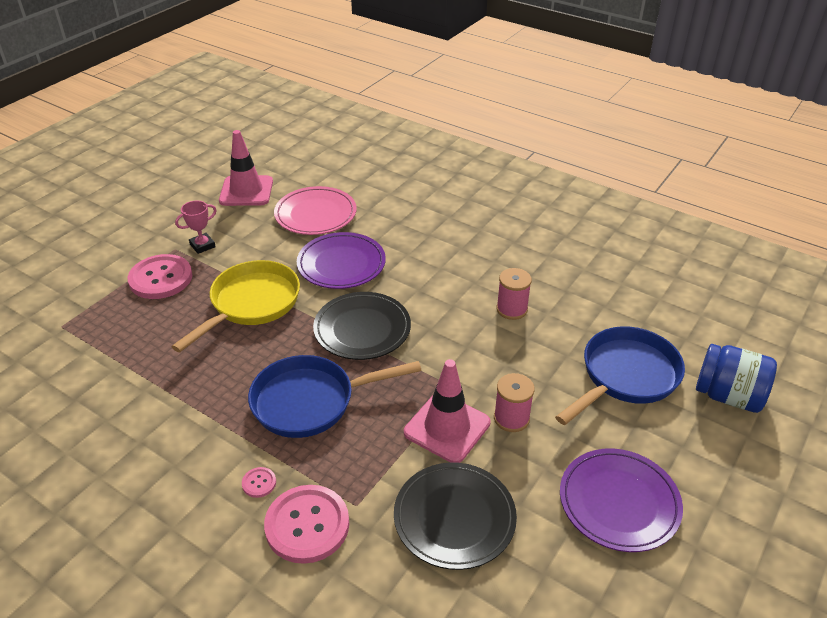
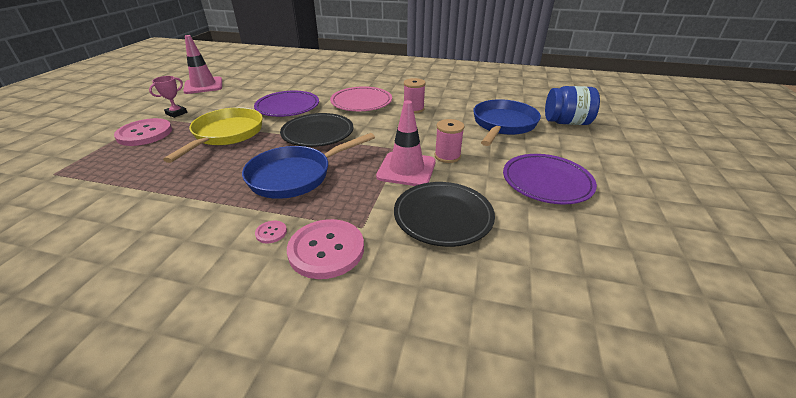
camera: 20 degrees left, 5 degrees down
(315, 214) = (259, 89): pink plate -> pink plate (361, 102)

